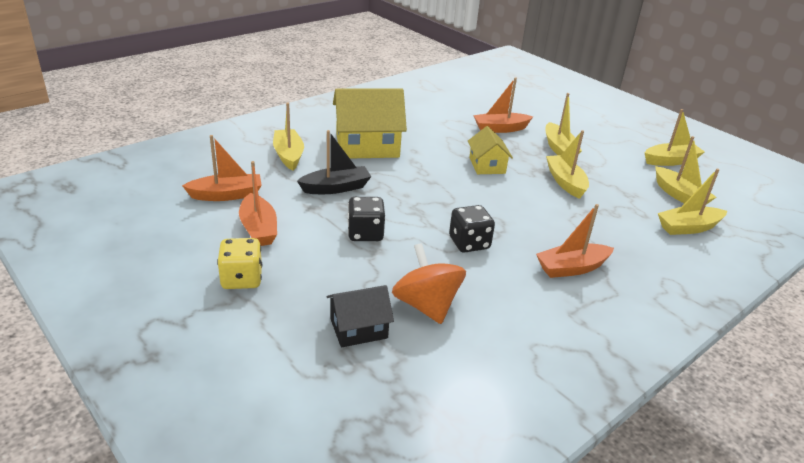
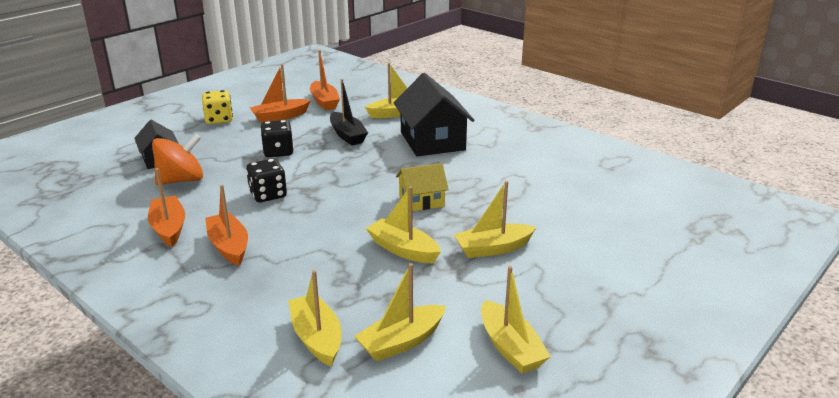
camera: 85 degrees right, 5 degrees down
(367, 146) = (432, 141): yellow house -> black house
(500, 129) = (522, 208): orange boat -> orange boat (169, 228)
(565, 182) = (403, 250): yellow boat -> yellow boat turned 120 degrees counterclockwise

